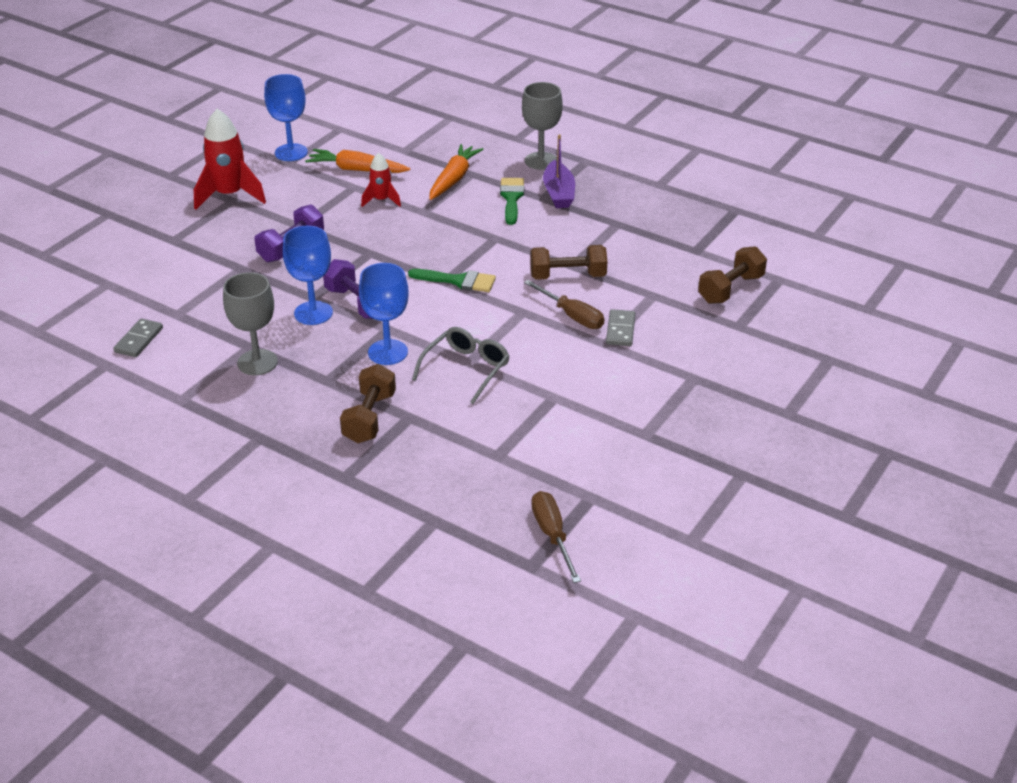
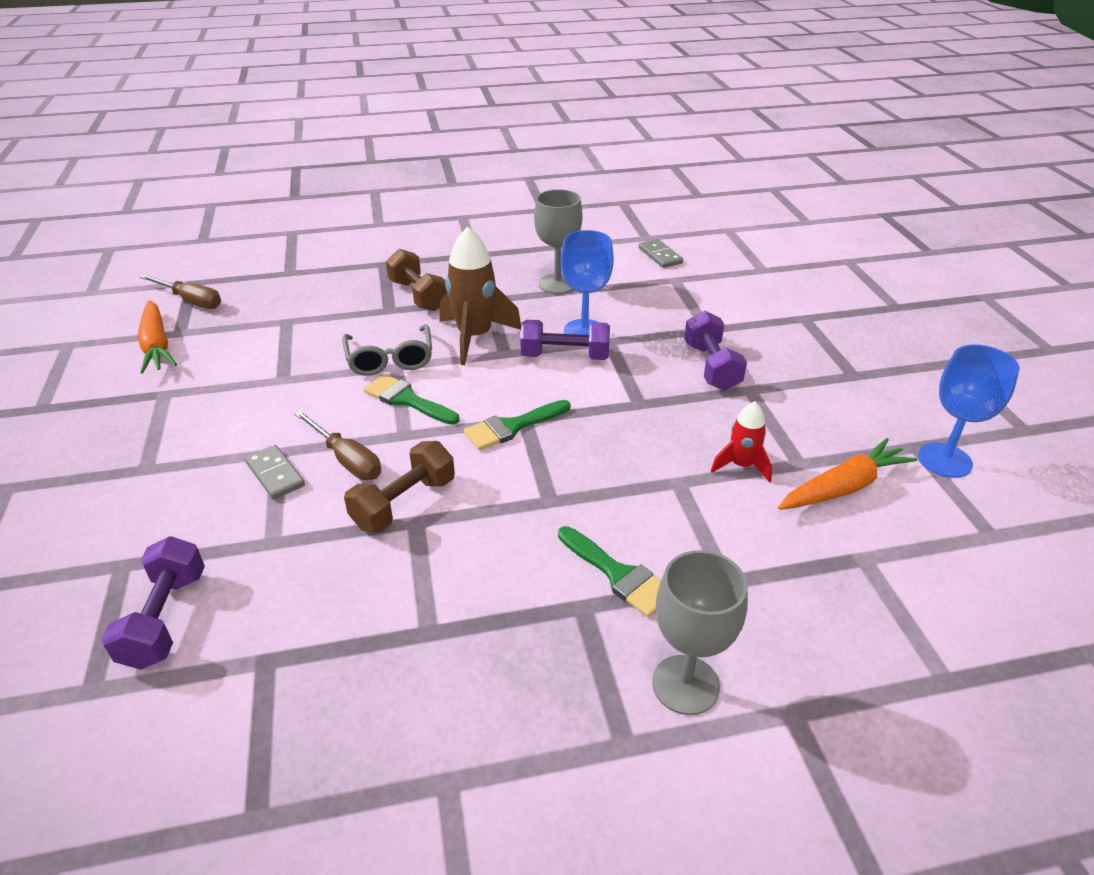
camera: 135 degrees right, 0 degrees up
(230, 195) = (867, 377): red rocket -> none
(388, 352) = (475, 337): blue goblet -> brown rocket
(453, 179) = (730, 554): orange carrot -> orange carrot (157, 345)
(493, 332) = (407, 400): none -> green brush
(558, 193) = (573, 631): purple boat -> none
(572, 316) = (347, 459): brown screwdriver -> brown screwdriver turned 135 degrees counterclockwise
(730, 289) = (165, 619): brown dumbbell -> purple dumbbell

